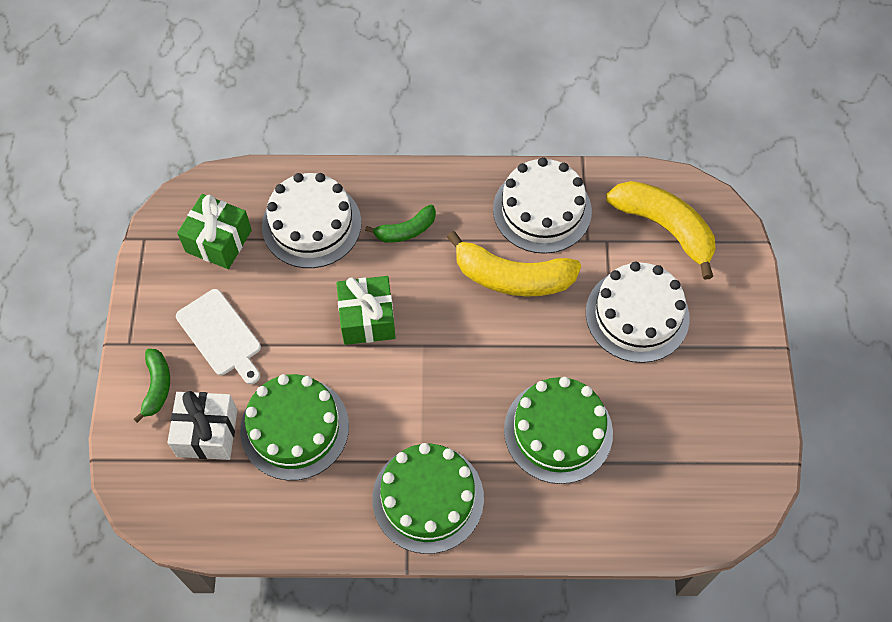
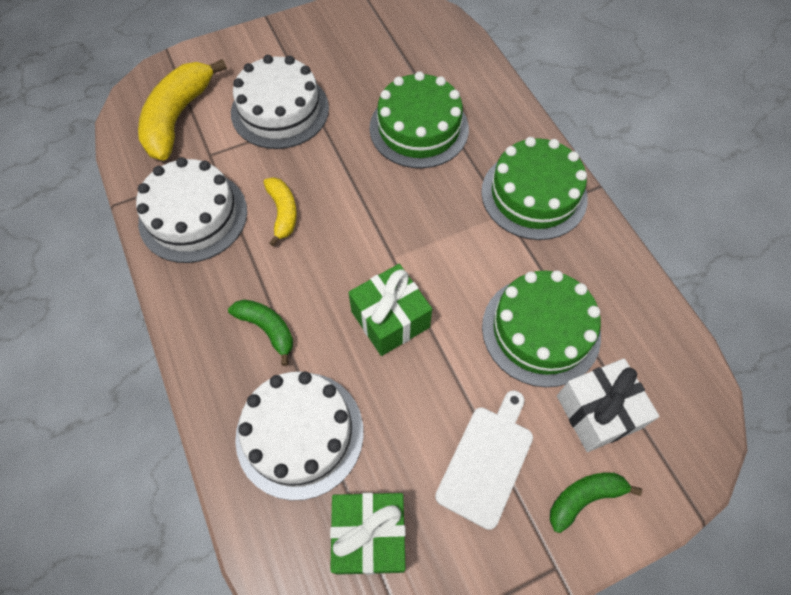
camera: 115 degrees left, 0 degrees up
(512, 277) = (283, 212): yellow banana -> yellow banana, size x0.55

